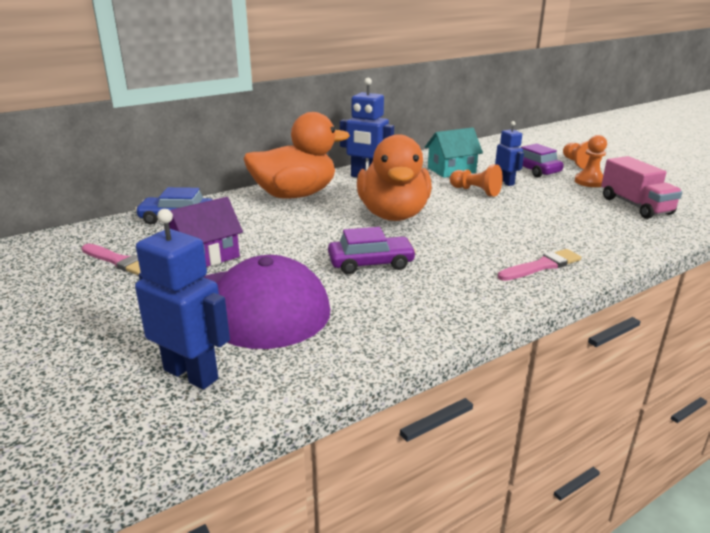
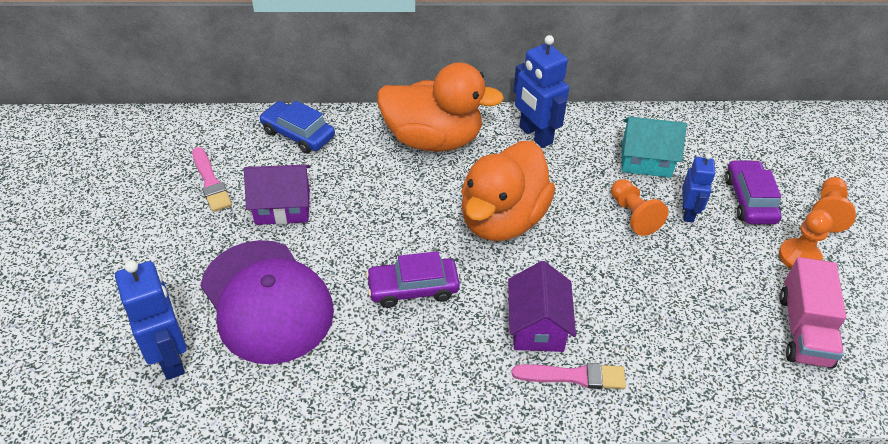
camera: 30 degrees right, 20 degrees up
(371, 263) = (413, 288): purple car -> purple car turned 150 degrees clockwise
(484, 252) = (537, 326): none -> purple house

